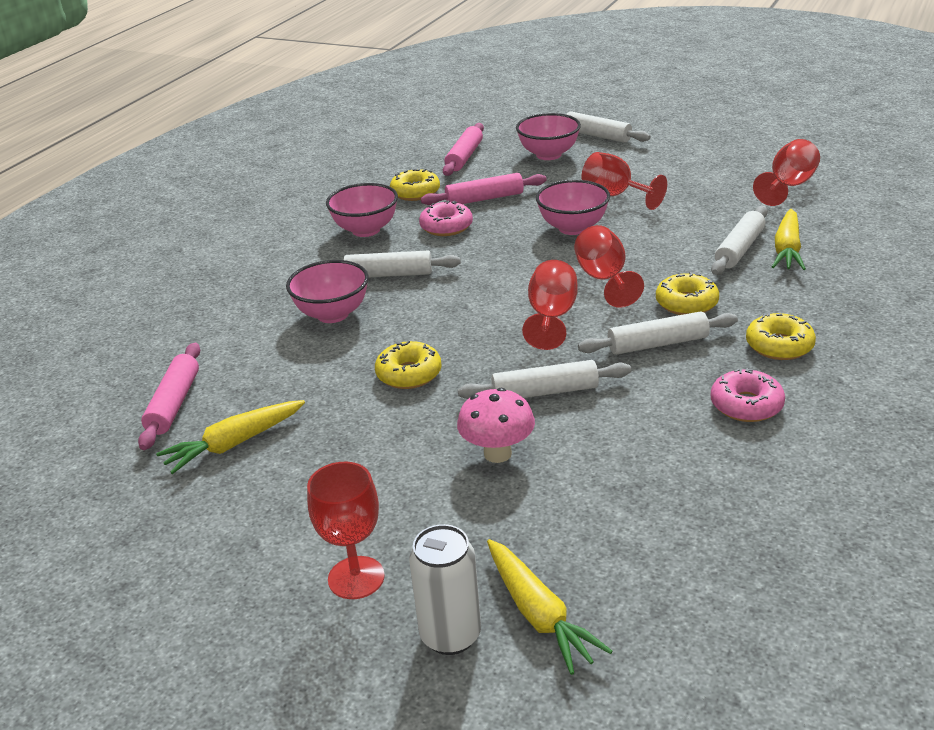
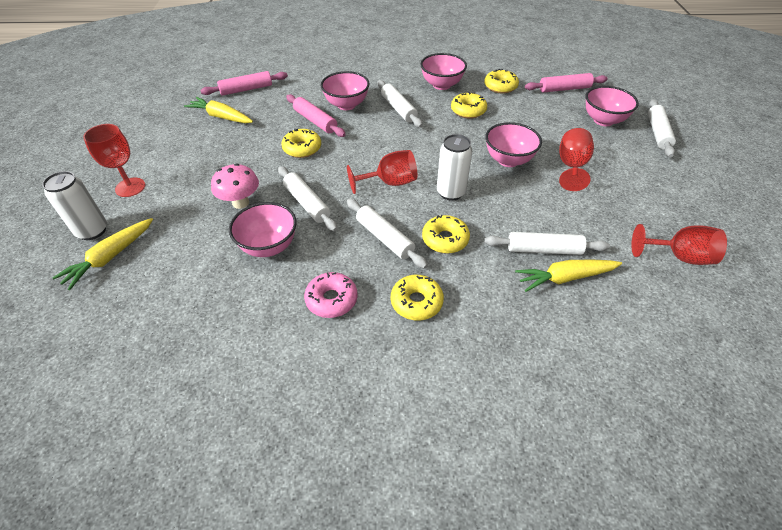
camera: 60 degrees right, 15 degrees up
(446, 227) = (468, 111): pink donut -> yellow donut
(484, 198) = (516, 113): pink rolling pin -> pink rolling pin (315, 121)
(604, 279) = (450, 192): red goblet -> white can
(615, 440) = (269, 246): none -> pink bowl

